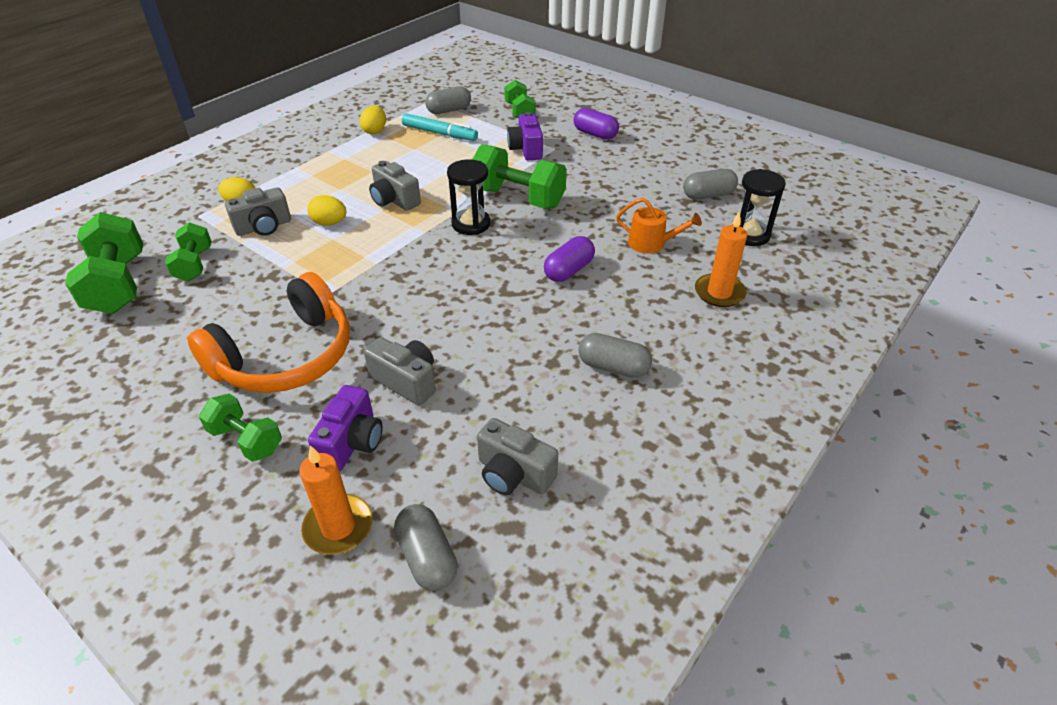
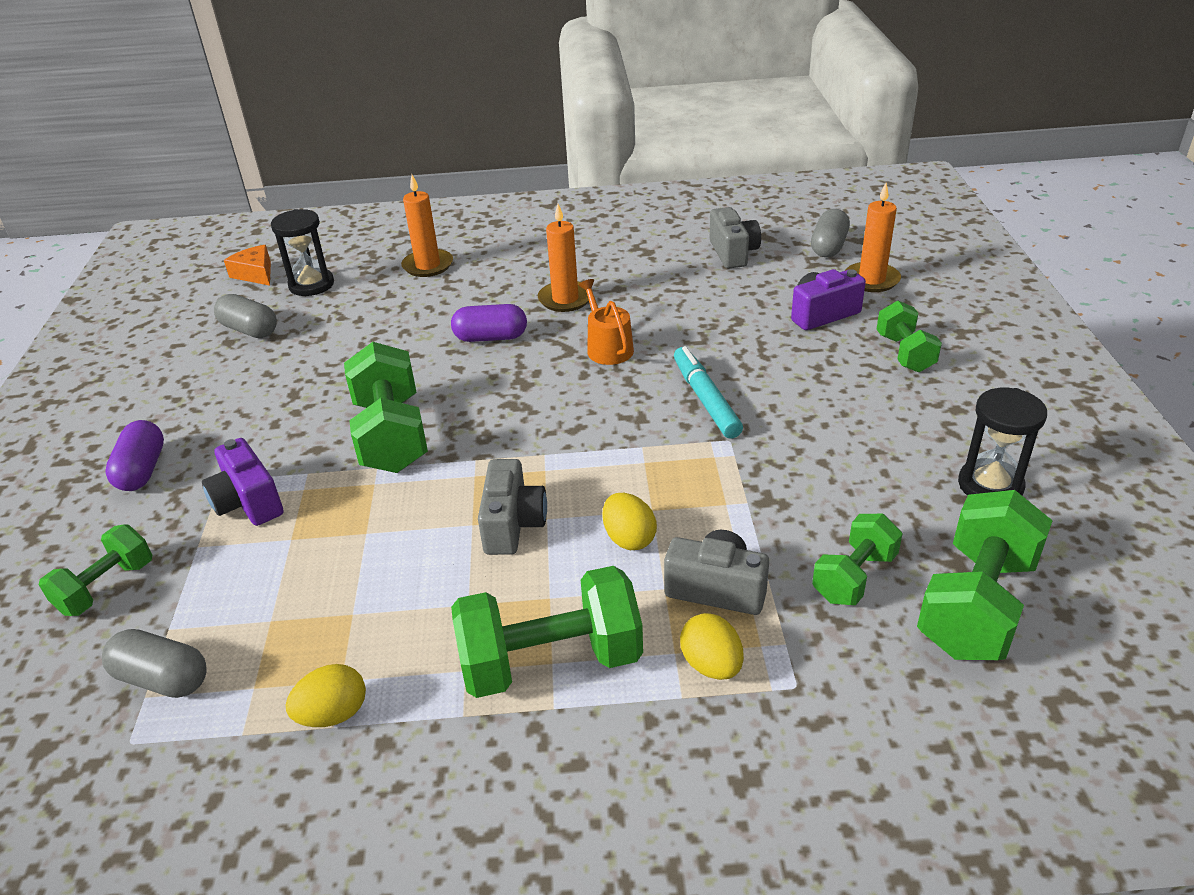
camera: 130 degrees left, 5 degrees down
(286, 356) = (823, 399): orange headphones -> none
(313, 175) = (551, 661): none -> green dumbbell
(406, 381) = (740, 330): grey camera -> none
(439, 133) = (270, 623): turquoise marker -> turquoise marker (705, 399)
(471, 224) = (488, 433): black hourglass -> black hourglass (990, 485)
(526, 149) = (248, 502): purple camera -> purple camera turned 105 degrees clockwise
(574, 327) = (565, 299): none -> orange candle
(613, 367) = (584, 266): grey capsule -> none
(651, 243) = (388, 320): orange watering can -> orange watering can (607, 347)
(798, 220) = (255, 274): none -> orange cheese

